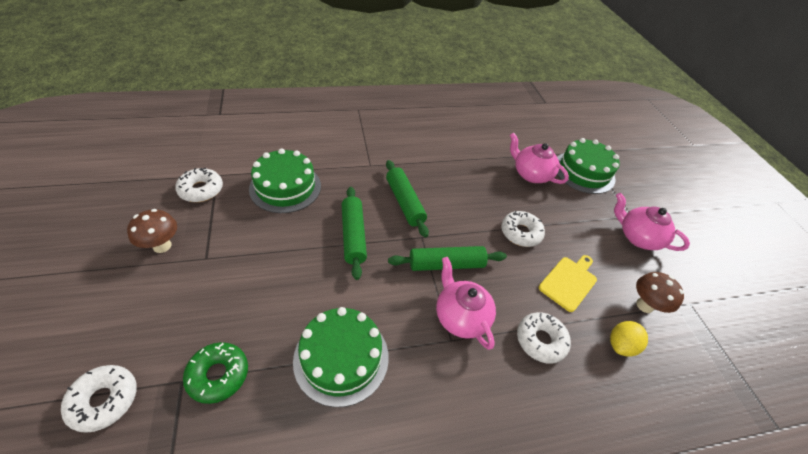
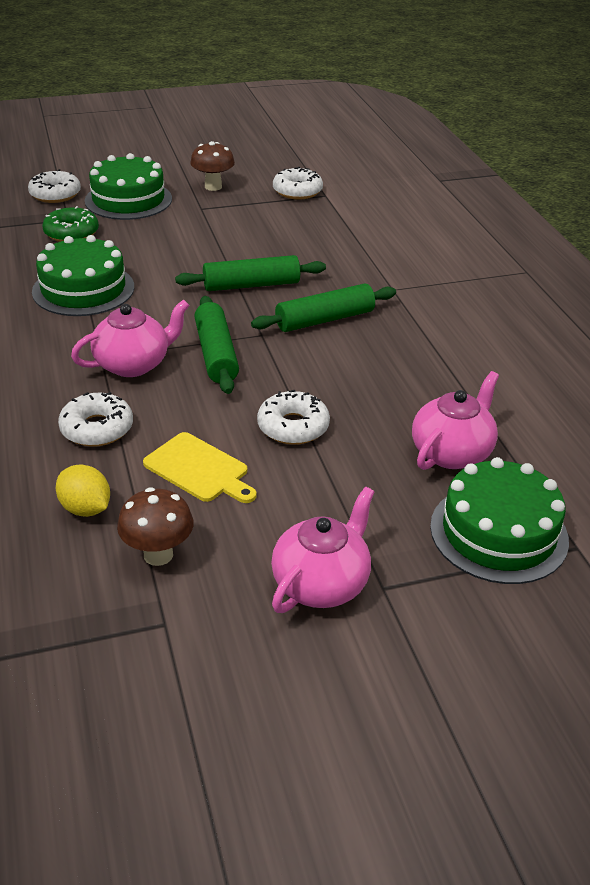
camera: 90 degrees right, 10 degrees down
(285, 187) = (321, 235): green cake -> green cake (128, 200)

